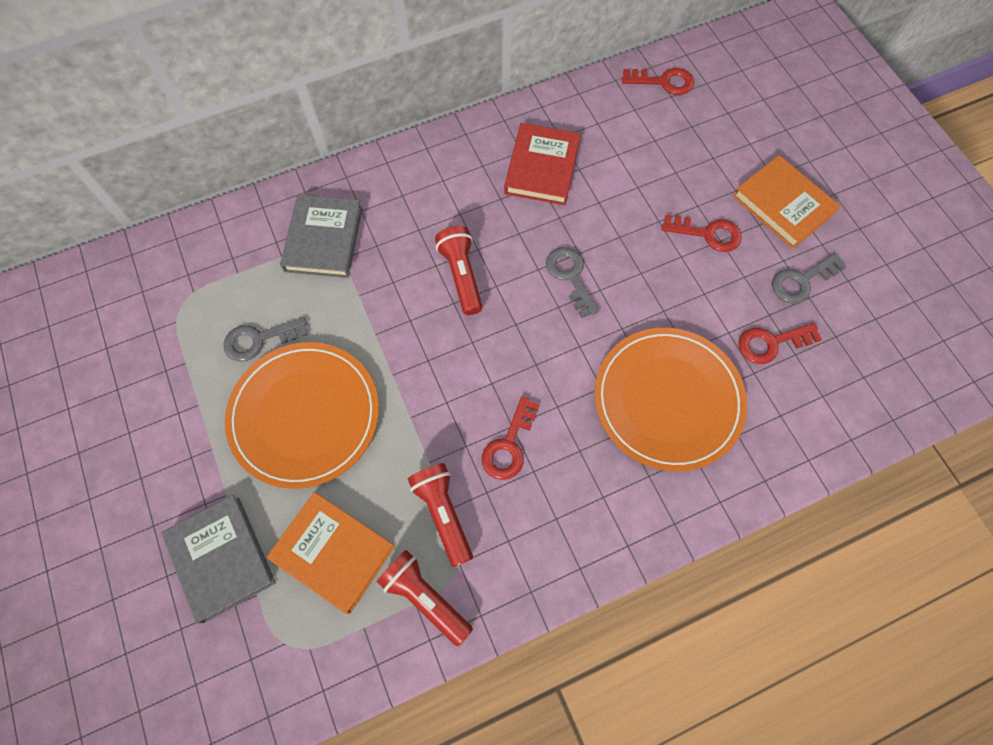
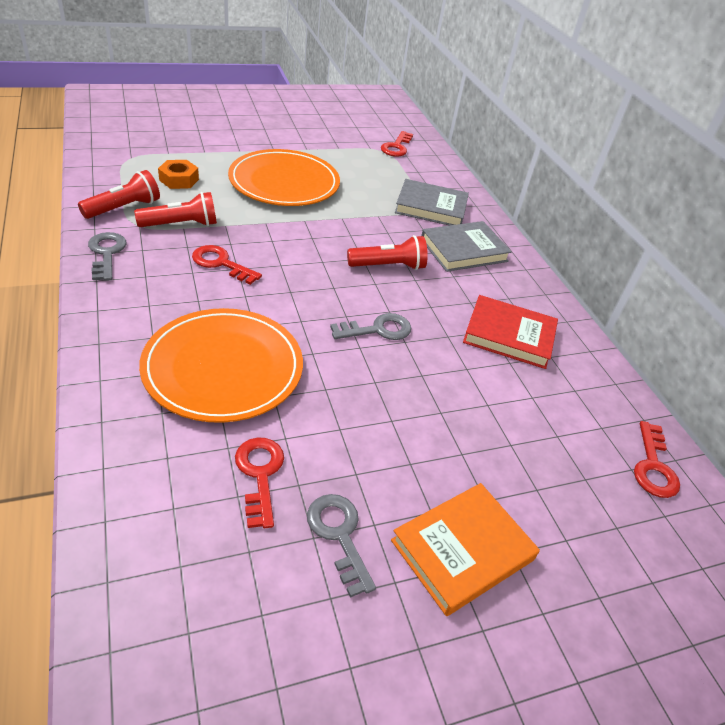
camera: 90 degrees right, 25 degrees down
(221, 558) = (198, 145): grey book -> grey book (464, 250)
(259, 340) = (349, 173): grey key -> grey key (106, 254)
(333, 552) = (179, 180): orange book -> orange nut
(707, 234) = (420, 452): red key -> red key (396, 147)

